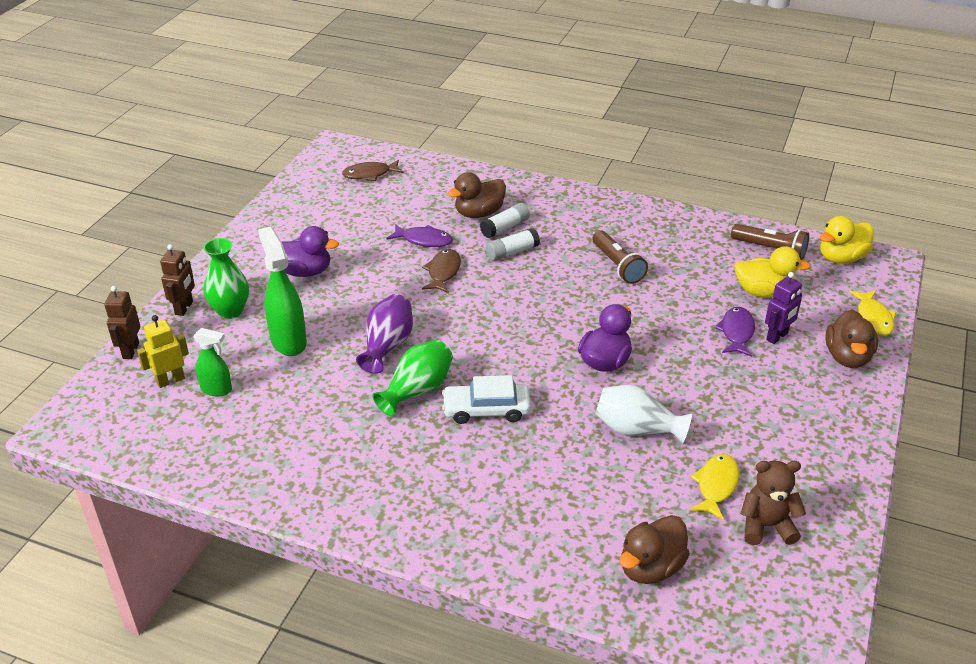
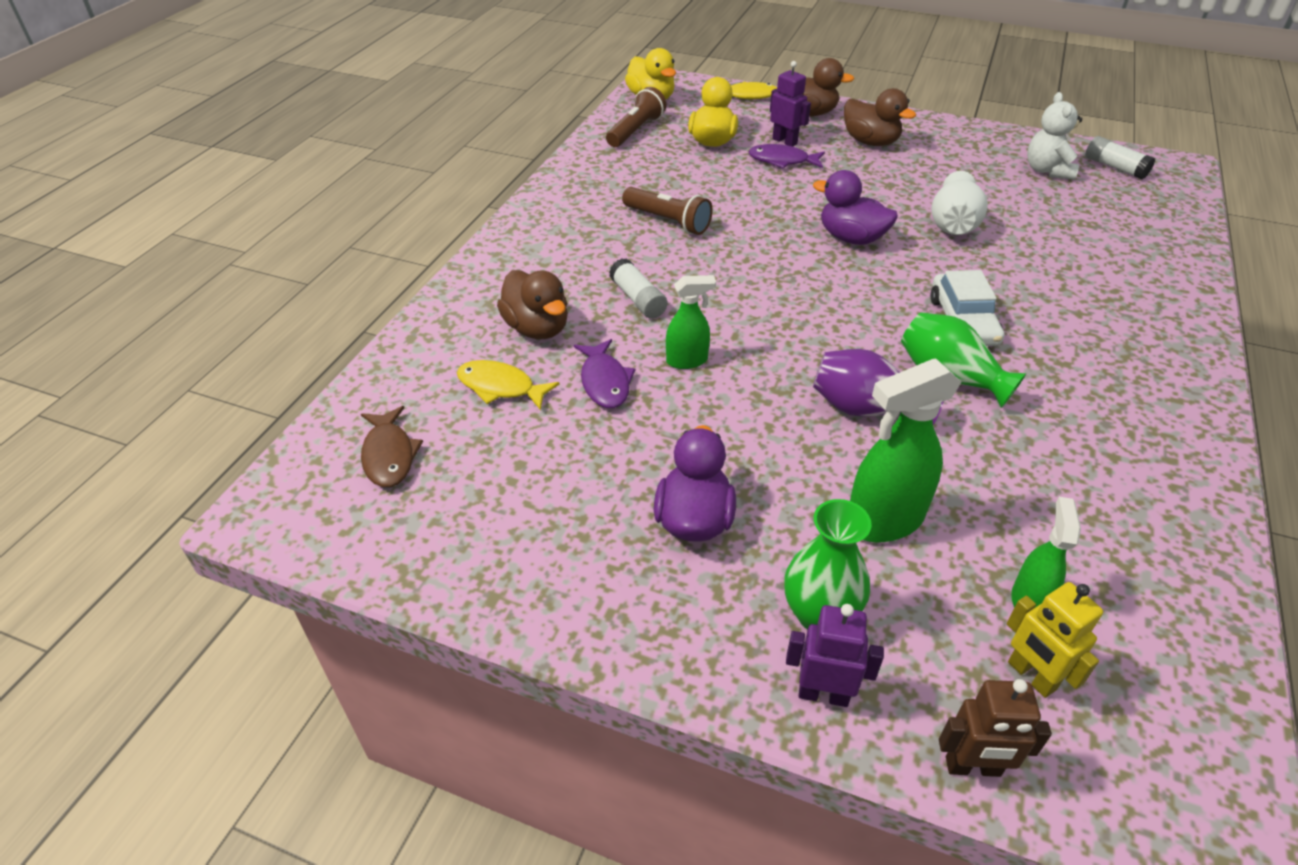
camera: 90 degrees left, 5 degrees up
(184, 308) = (823, 694): brown robot -> purple robot
(424, 240) = (605, 382): purple fish -> purple fish turned 150 degrees clockwise
(443, 272) = (687, 361): brown fish -> green spray bottle
(505, 228) = (578, 305): white glue stick -> white glue stick (1115, 167)
(617, 266) = (668, 221): brown flashlight -> brown flashlight turned 60 degrees clockwise
(650, 568) = (1133, 228): brown duck -> brown duck (870, 142)
(716, 485) = (1010, 189): yellow fish -> yellow fish (500, 387)
(766, 526) = (1047, 170): brown teddy bear -> white teddy bear

